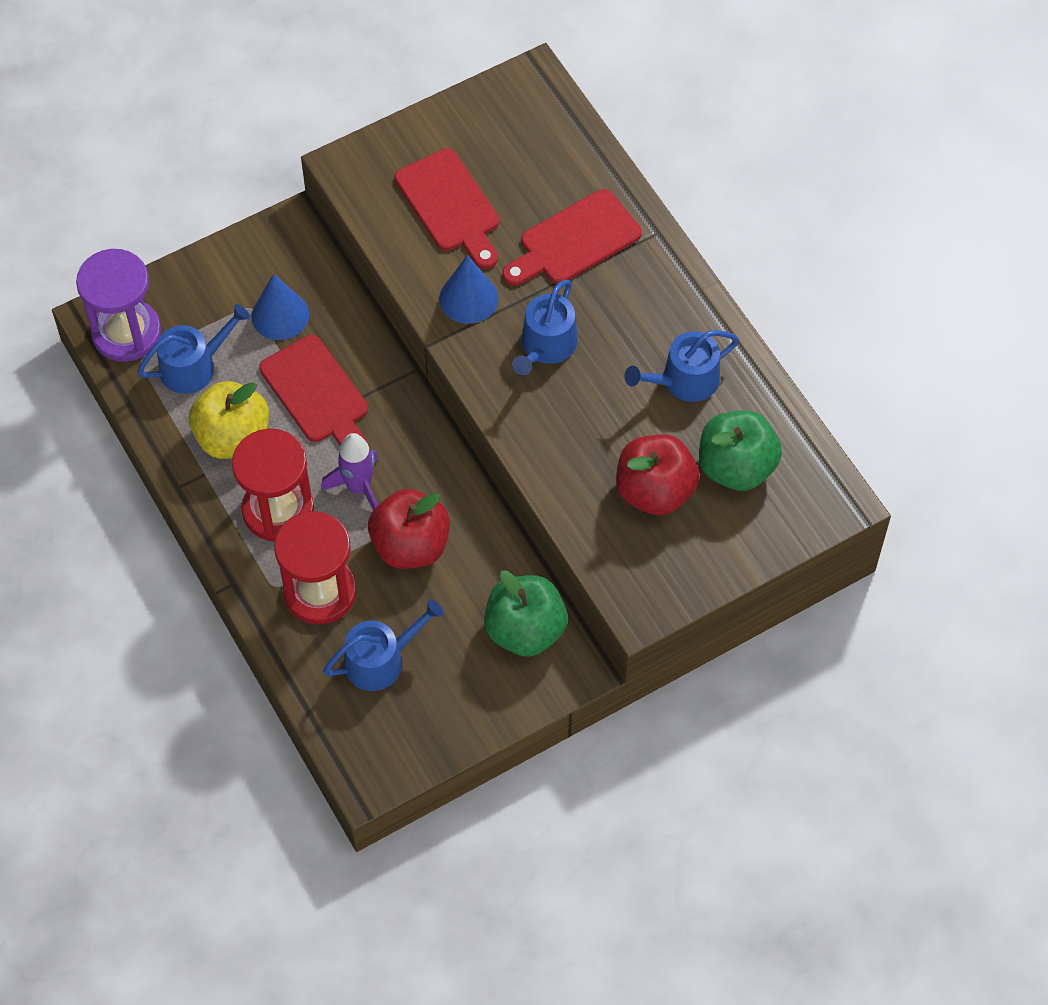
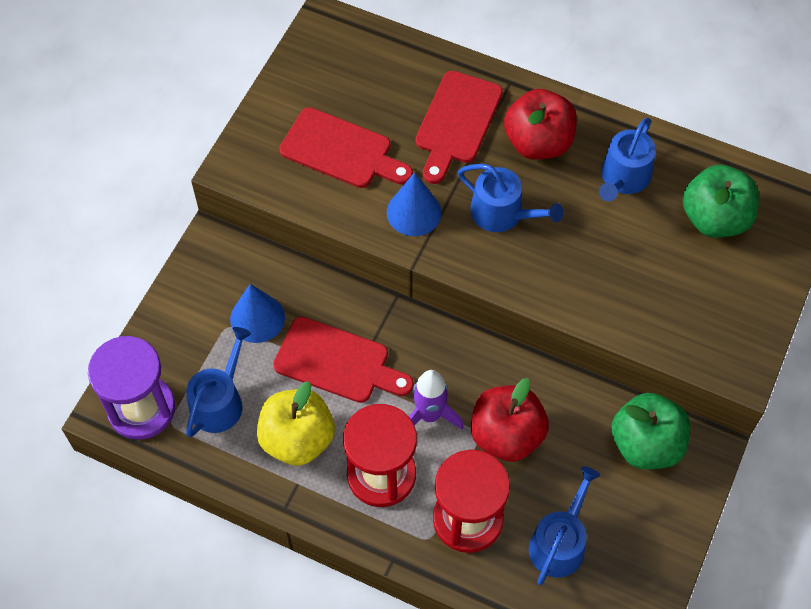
camera: 35 degrees left, 0 degrees up
(546, 346) = (502, 213): blue watering can -> blue watering can turned 45 degrees counterclockwise
(655, 491) = (674, 273): red apple -> red apple (538, 143)

